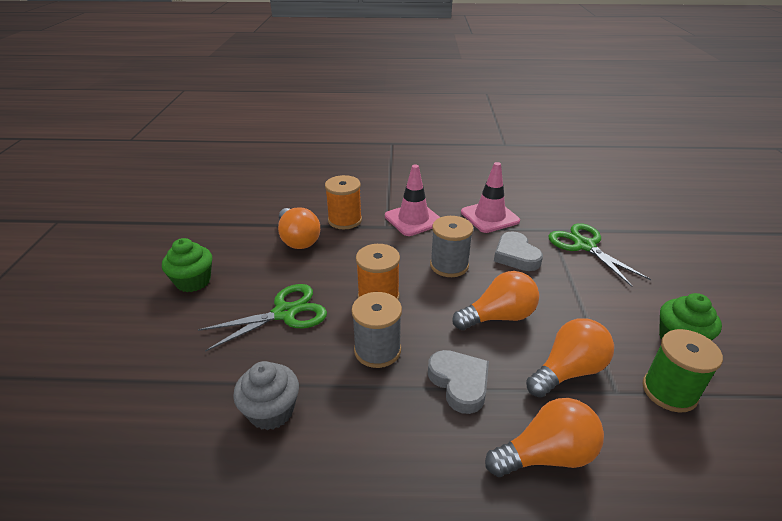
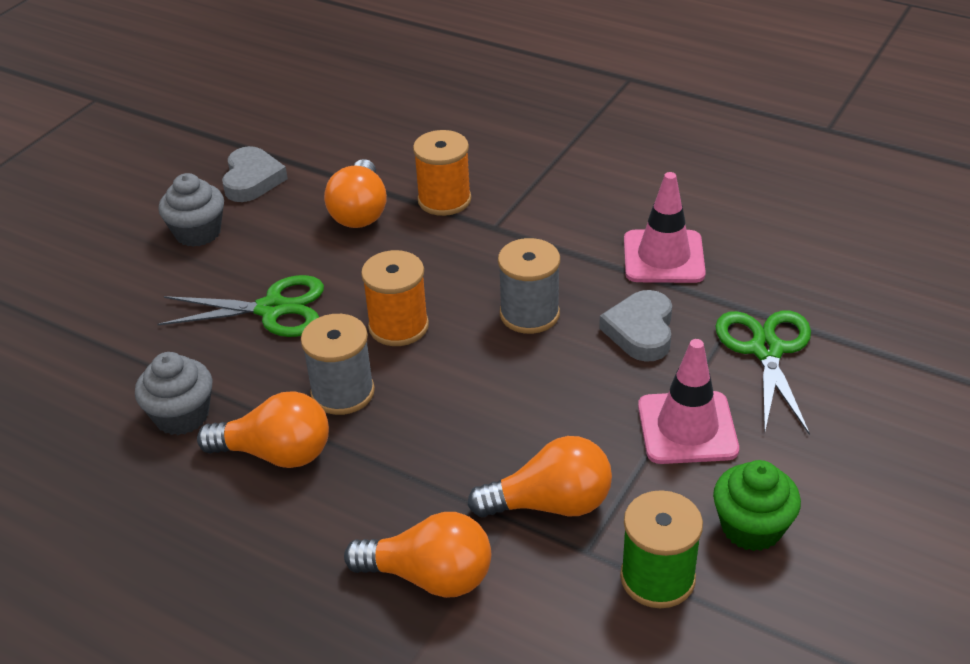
camera: 30 degrees right, 5 degrees up
(193, 281) = (198, 233): green cupcake -> grey cupcake
(413, 219) = (542, 227): pink traffic cone -> pink traffic cone (687, 428)
(459, 383) = (404, 465): grey heart -> grey heart (252, 180)
(498, 317) = (528, 406): orange light bulb -> orange light bulb (276, 453)

